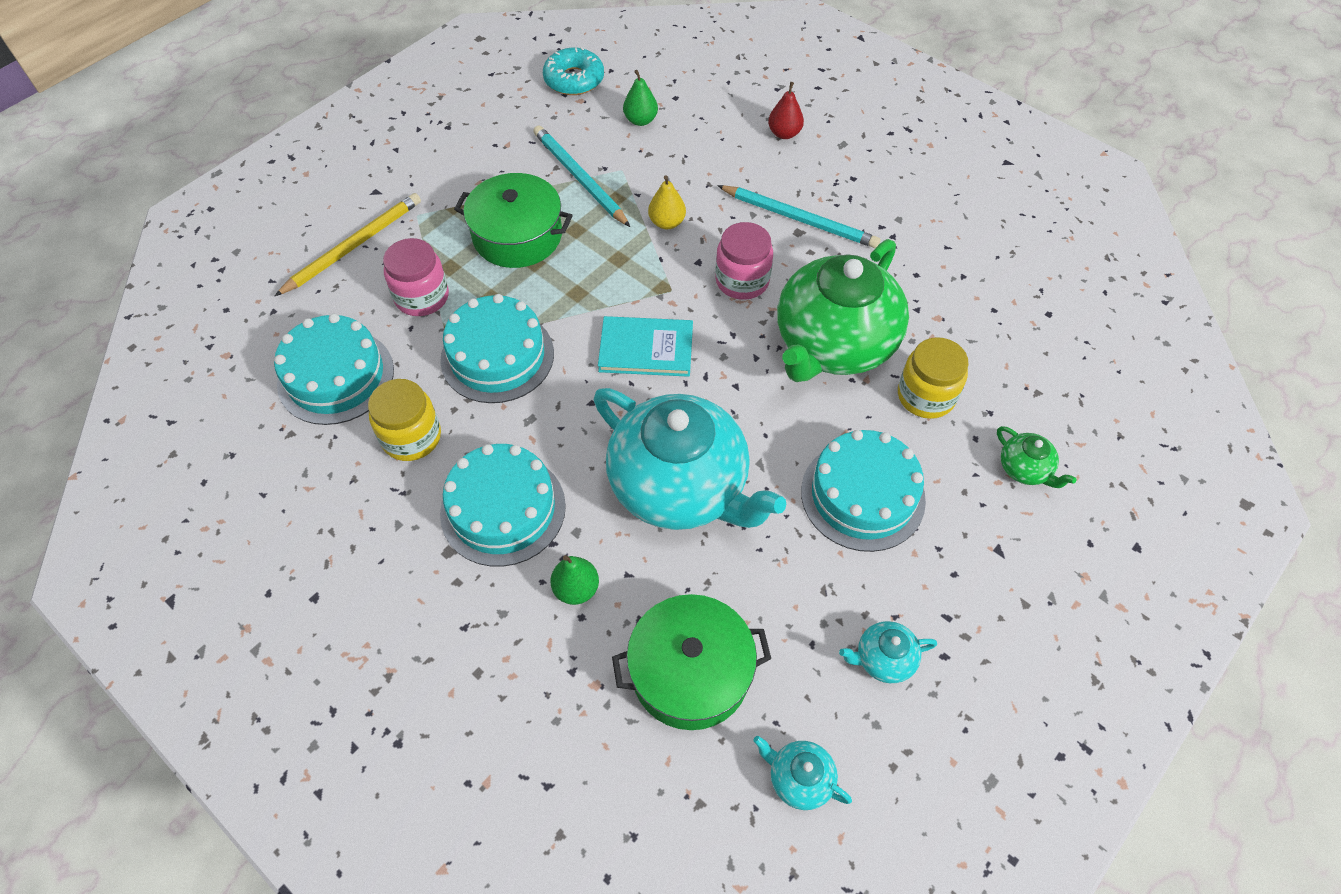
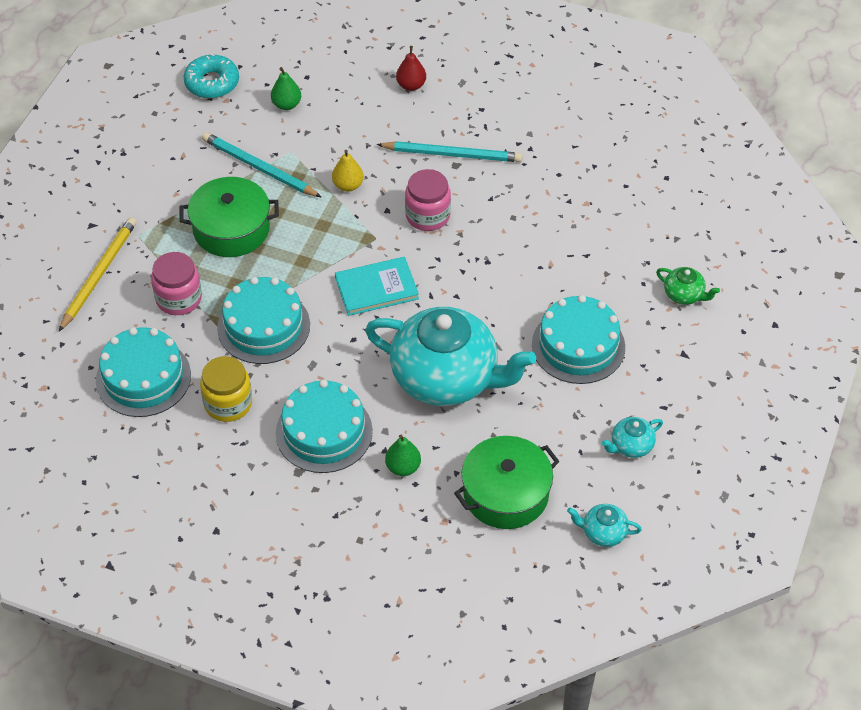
camera: 20 degrees left, 5 degrees down
(833, 344) = (517, 245): green teapot -> none
(926, 396) = (598, 263): yellow jar -> none

